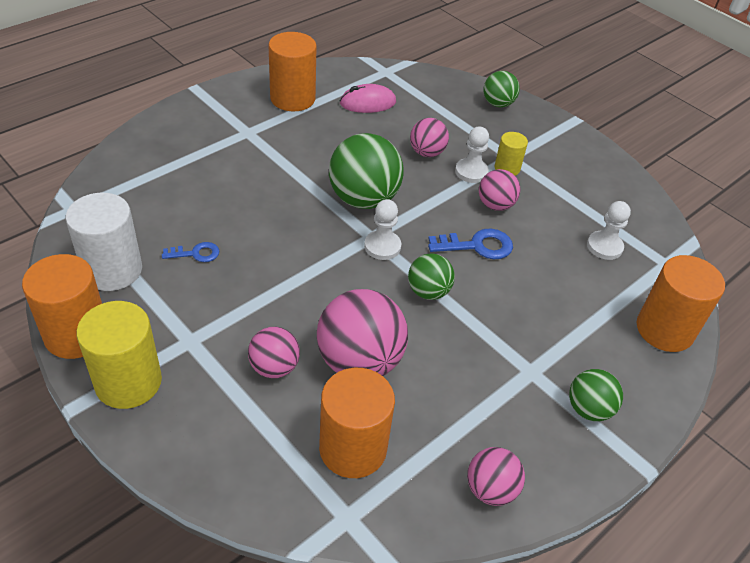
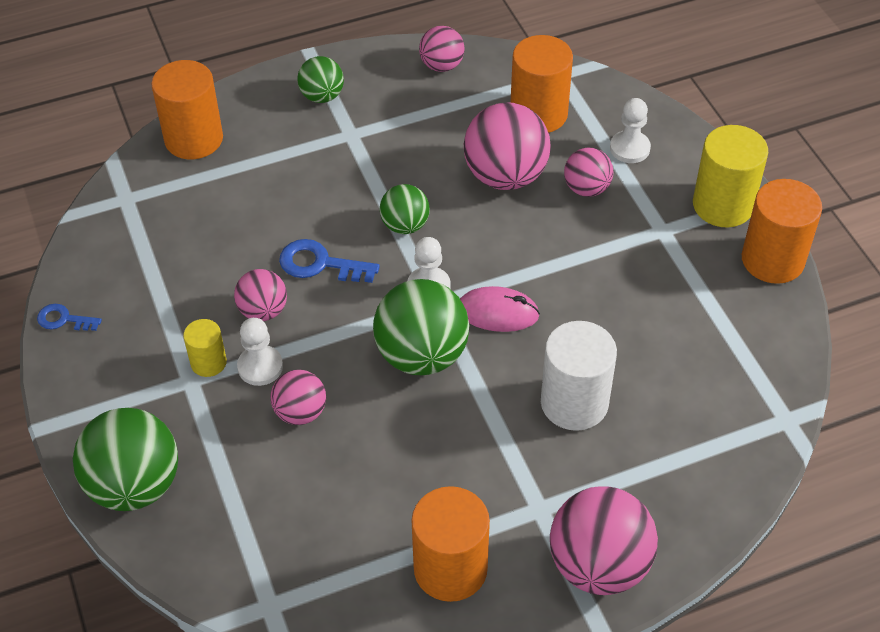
camera: 155 degrees left, 5 degrees up
(112, 270) = (737, 323): white cylinder -> white cylinder (574, 403)
(196, 253) = (643, 324): blue key -> blue key (64, 319)
(202, 113) = (599, 565): none -> pink ball
(367, 103) = (336, 532): pink mouse -> pink mouse (497, 312)
(498, 104) = (135, 485): green ball -> green ball, size x1.77
(604, 246) = (176, 231): white pawn -> white pawn (629, 148)

